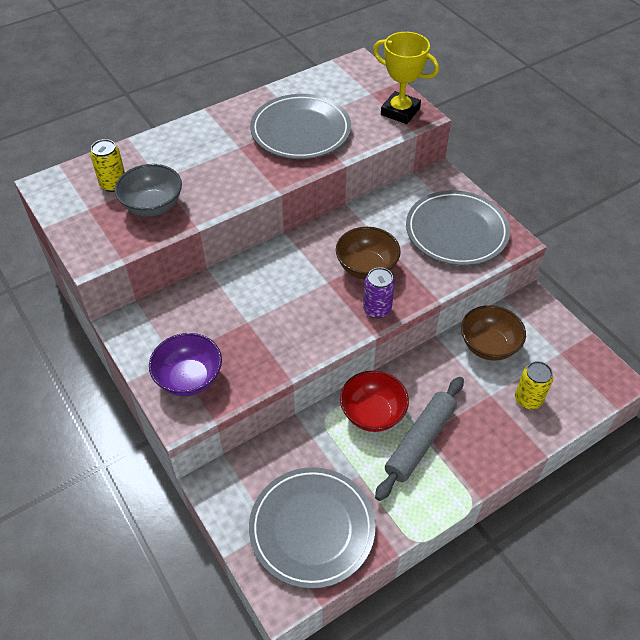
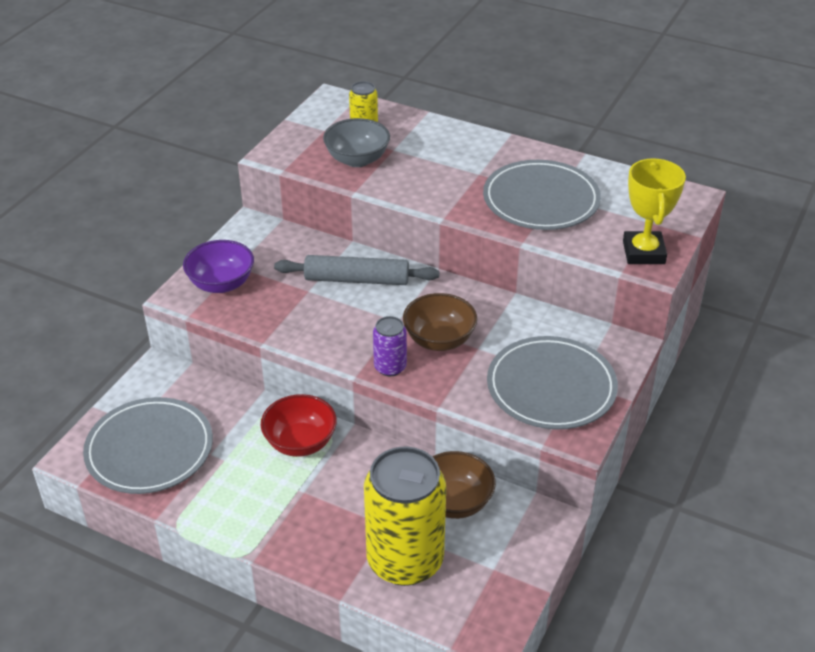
camera: 60 degrees right, 10 degrees down
(420, 441) = (291, 489): grey rolling pin -> grey rolling pin (357, 279)
(528, 399) = (405, 560): yellow can -> yellow can, size x2.16

